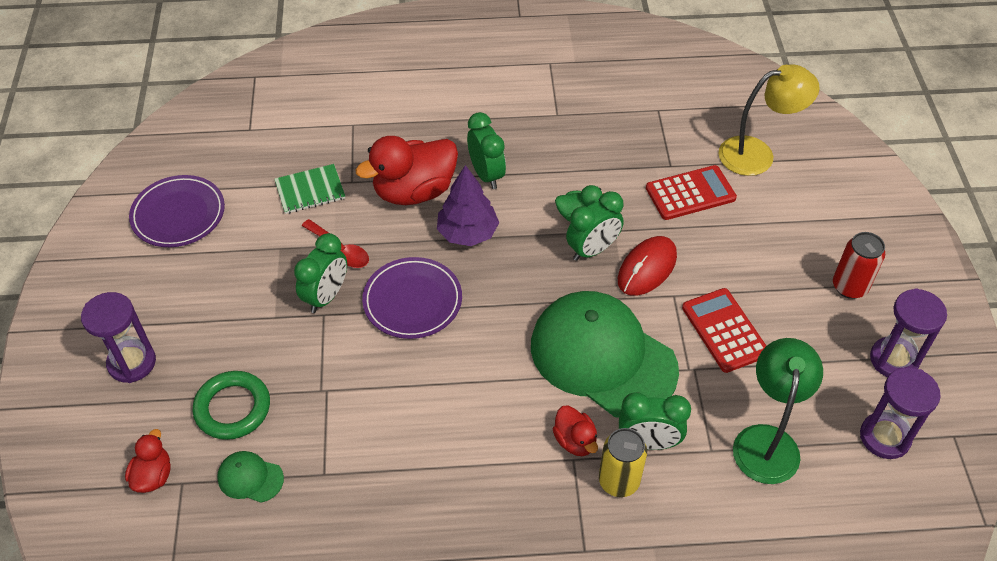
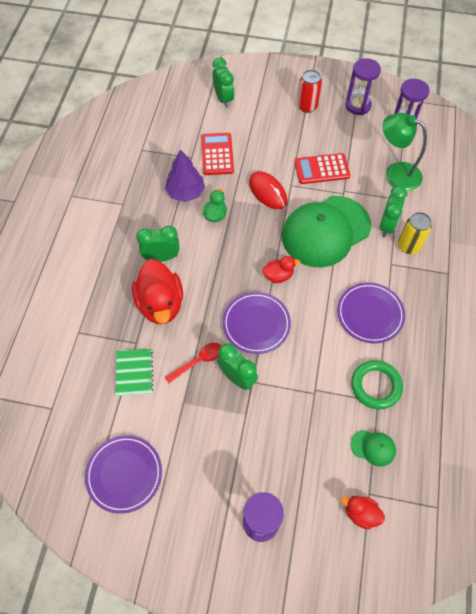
camera: 75 degrees left, 10 degrees up
(232, 408) = (316, 452): green ring -> green ring (375, 386)
(250, 478) = (373, 447): green cap -> green cap turned 105 degrees counterclockwise
(468, 233) = (209, 280): purple tree -> purple tree (185, 192)
(469, 442) = (370, 314): none -> purple plate
(575, 441) = (379, 260): red duck -> red duck (278, 275)
(592, 250) = (245, 215): green clock -> green clock (223, 99)
(757, 154) = (198, 113): yellow lamp -> none

